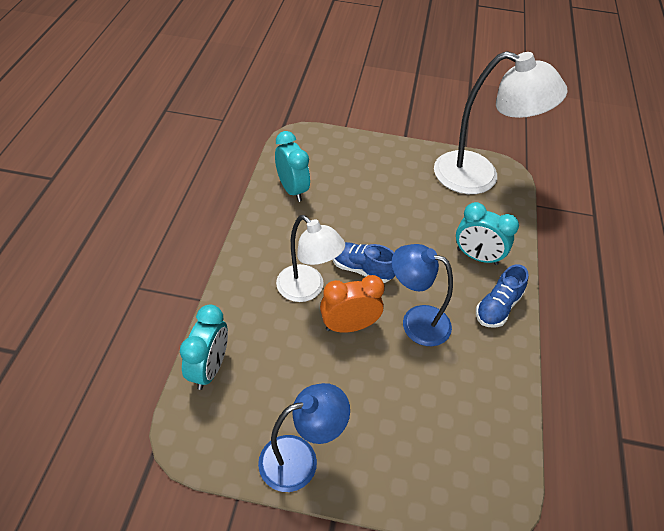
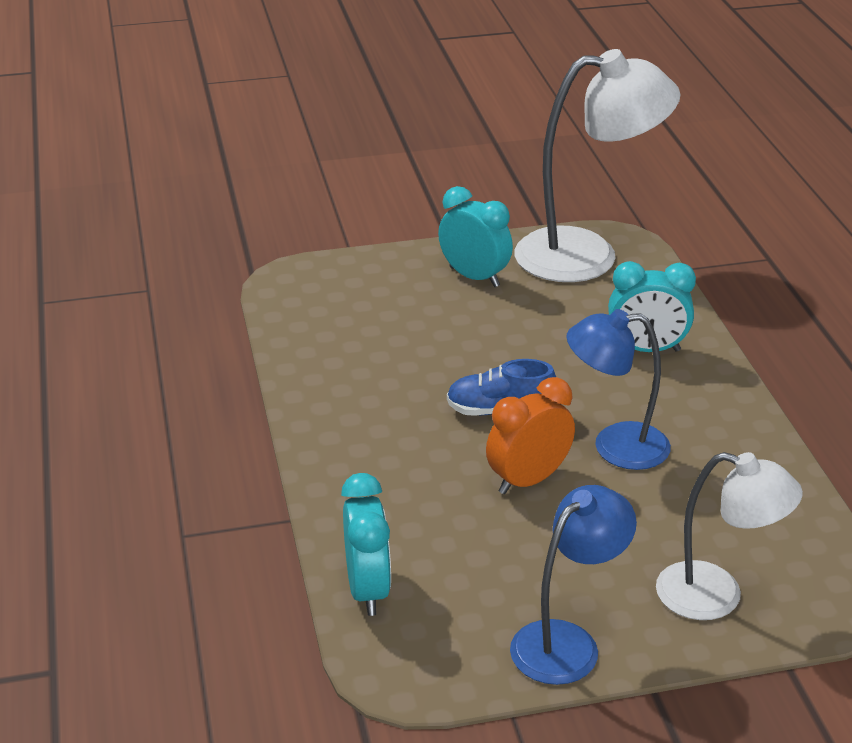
camera: 20 degrees left, 15 degrees down
(292, 189) = (328, 346): turquoise clock -> turquoise clock (474, 277)
(307, 290) = (440, 458): white lamp -> white lamp (717, 596)
(497, 307) = (711, 398): blue shoe -> none

